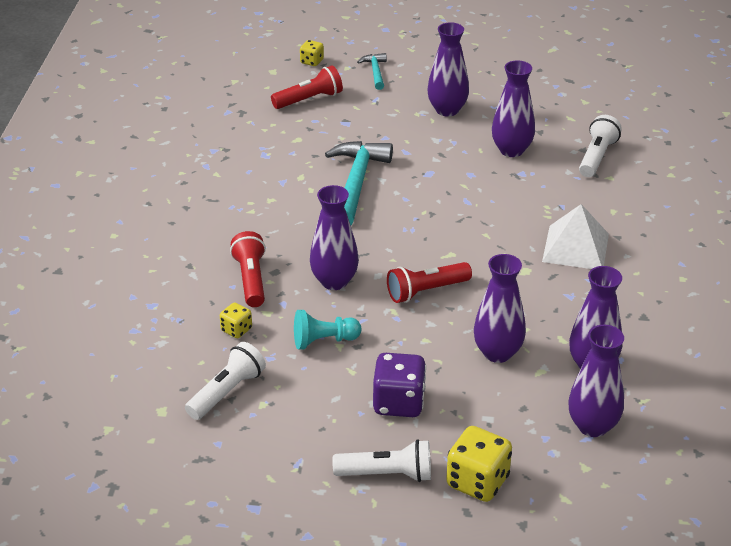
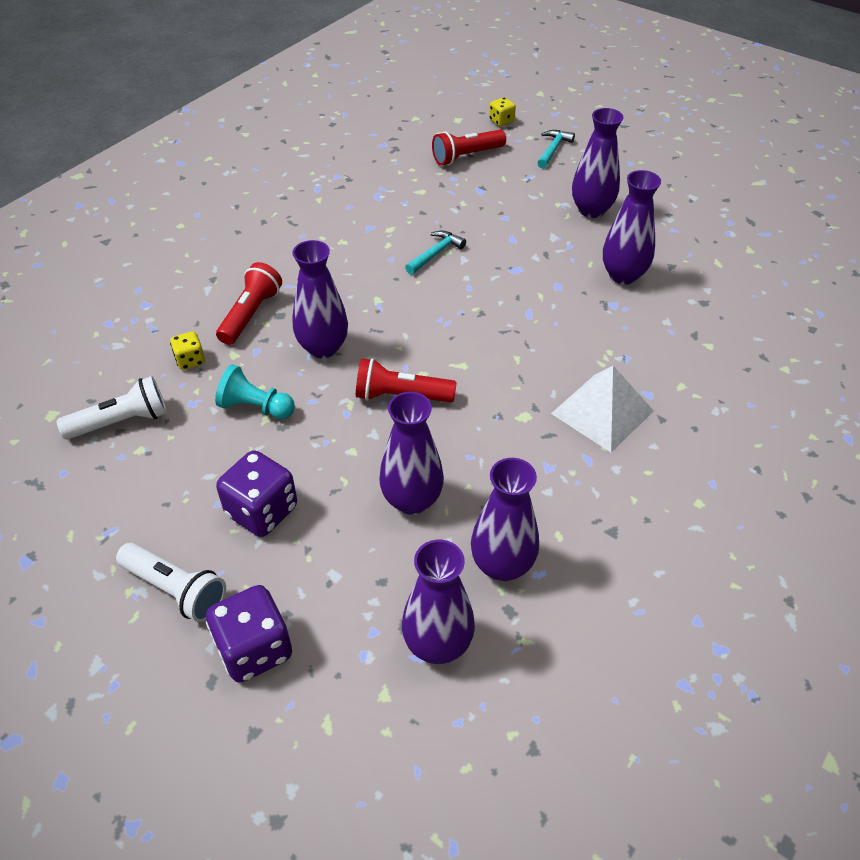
camera: 30 degrees right, 10 degrees up
(309, 99) = (466, 156): red flashlight -> red flashlight turned 150 degrees clockwise
(356, 183) = (435, 254): turquoise hammer -> turquoise hammer, size x0.51
(477, 482) = (254, 649): yellow dice -> purple dice
(596, 156) = (713, 316): white flashlight -> none

